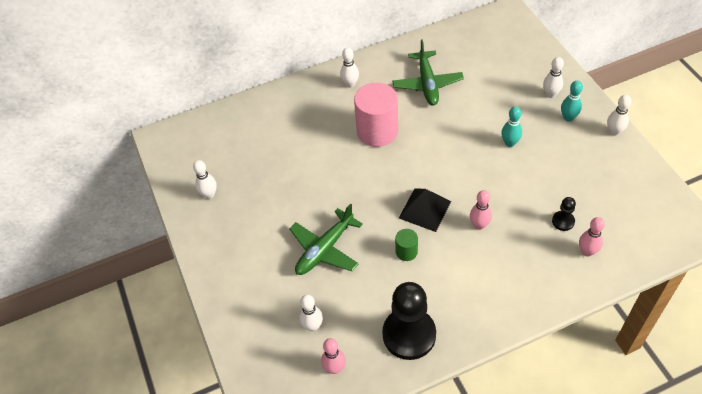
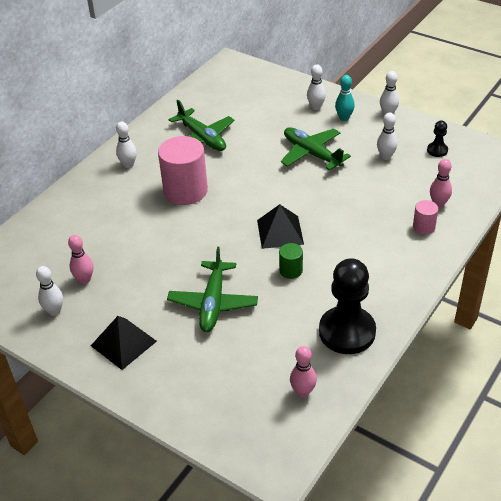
camera: 35 degrees left, 10 degrees down
(237, 249) = (123, 343): none -> black pyramid
(313, 326) = (253, 369): white bowling pin -> white bowling pin (385, 156)
(479, 225) = (337, 223): pink bowling pin -> pink bowling pin (84, 279)
(509, 143) = (311, 154): turquoise bowling pin -> green plane
(554, 268) = (424, 227): none -> pink cylinder
(563, 221) = (402, 191): black pawn -> black pawn (437, 150)

